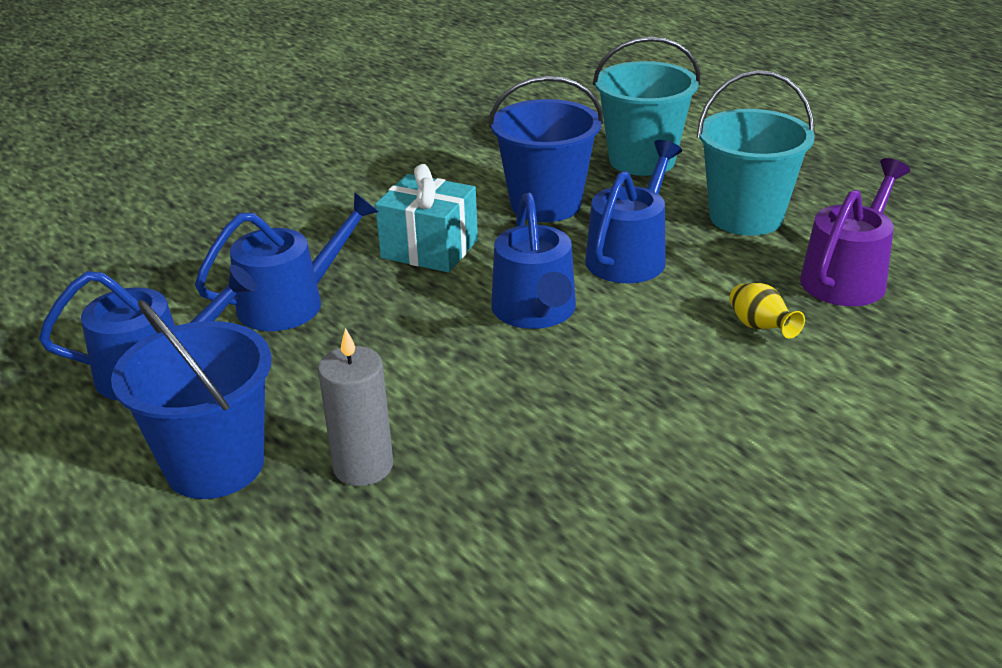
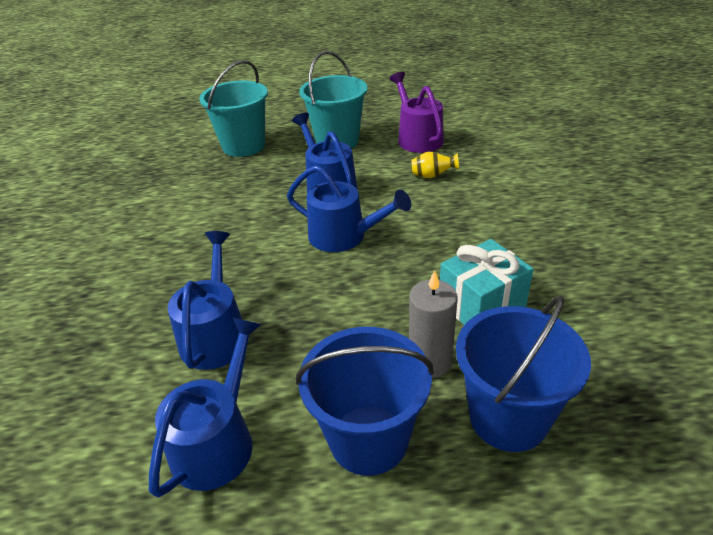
camera: 55 degrees left, 5 degrees up
(429, 249) = (231, 251): turquoise gift -> turquoise gift (481, 305)
(545, 205) = (242, 192): blue bucket -> blue bucket (508, 417)

